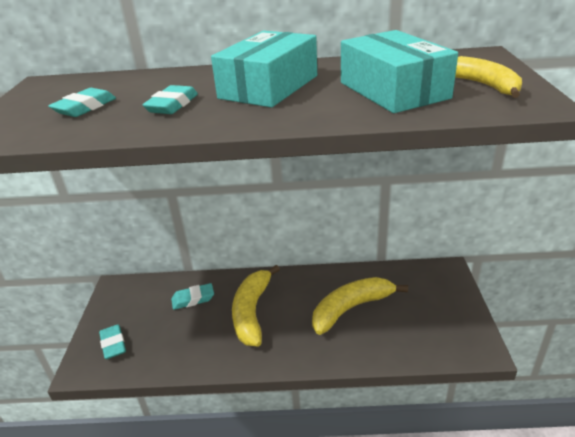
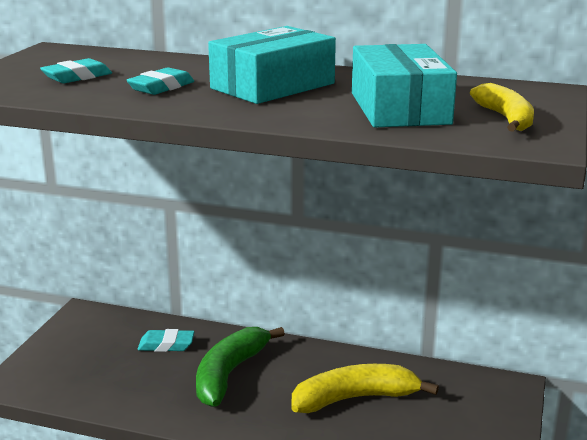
camera: 15 degrees right, 10 degrees down
(113, 344) = (54, 369): turquoise eraser -> none
(252, 312) = (229, 374): yellow banana -> green banana

